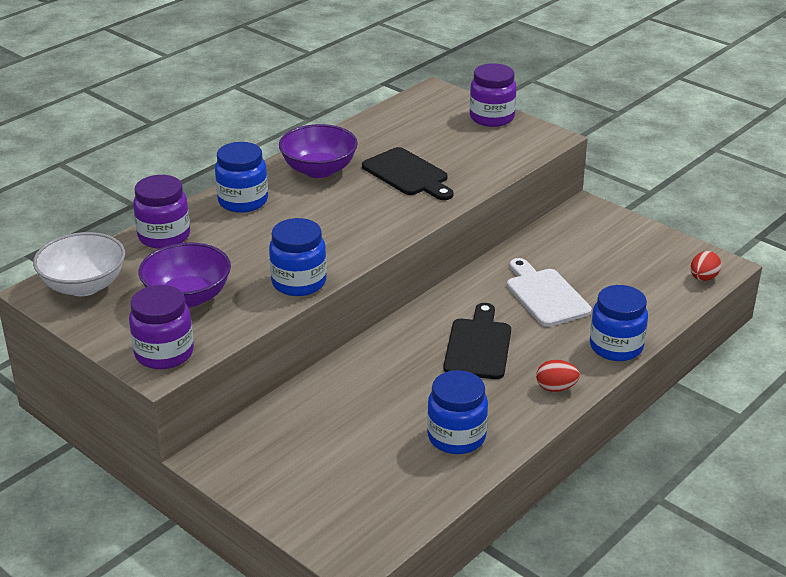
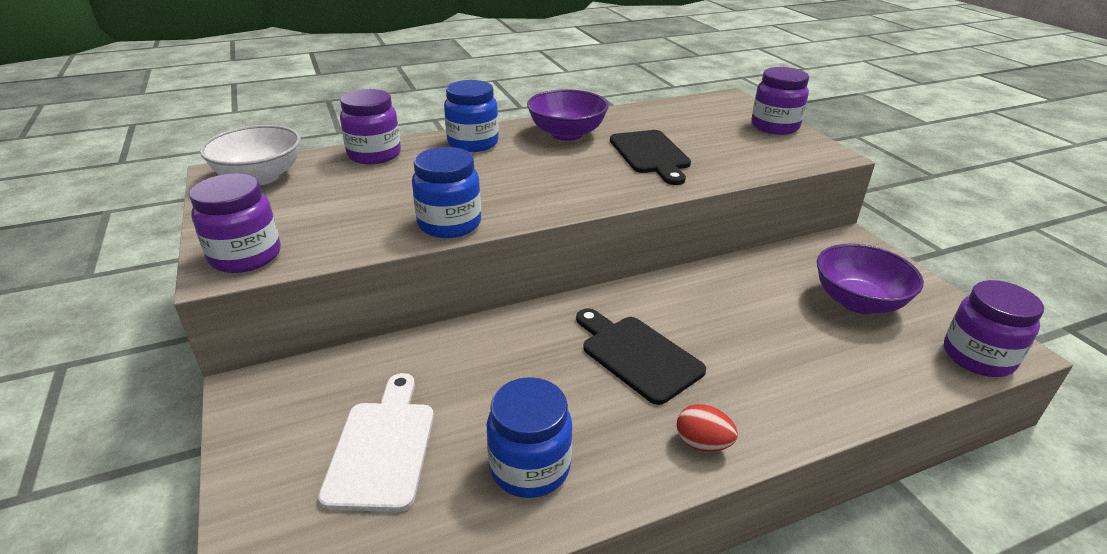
camera: 25 degrees right, 0 degrees up
(188, 297) = (332, 209): purple bowl -> purple bowl (858, 301)
(478, 346) = (637, 355): black cutting board -> black cutting board turned 75 degrees counterclockwise
(545, 295) = (754, 320): white cutting board -> white cutting board (382, 448)
(616, 347) = (815, 412): blue jar -> none
(703, 278) = (977, 357): red egg -> purple jar

